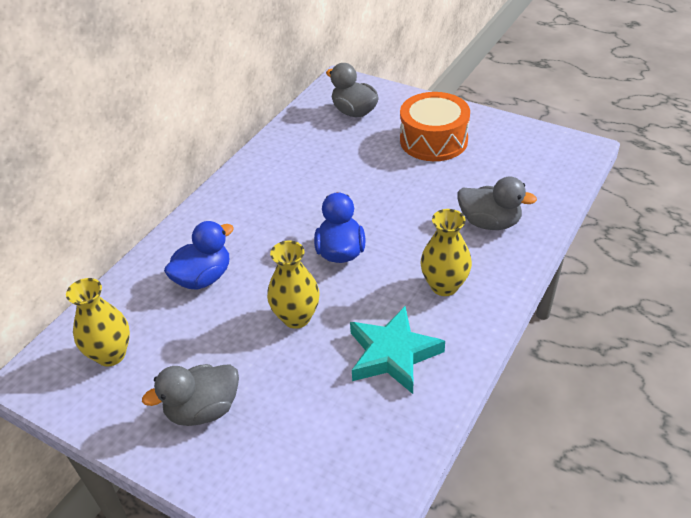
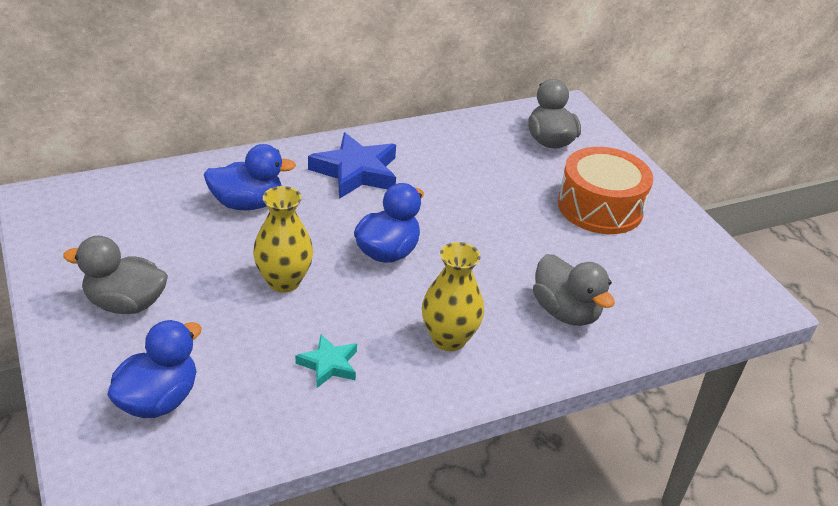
camera: 30 degrees right, 5 degrees down
(111, 355) = (110, 218): yellow vase -> none
(253, 207) = (356, 172): none -> blue star
(311, 460) = (158, 400): none -> blue duck
(392, 354) = (328, 364): turquoise star -> turquoise star, size x0.55

